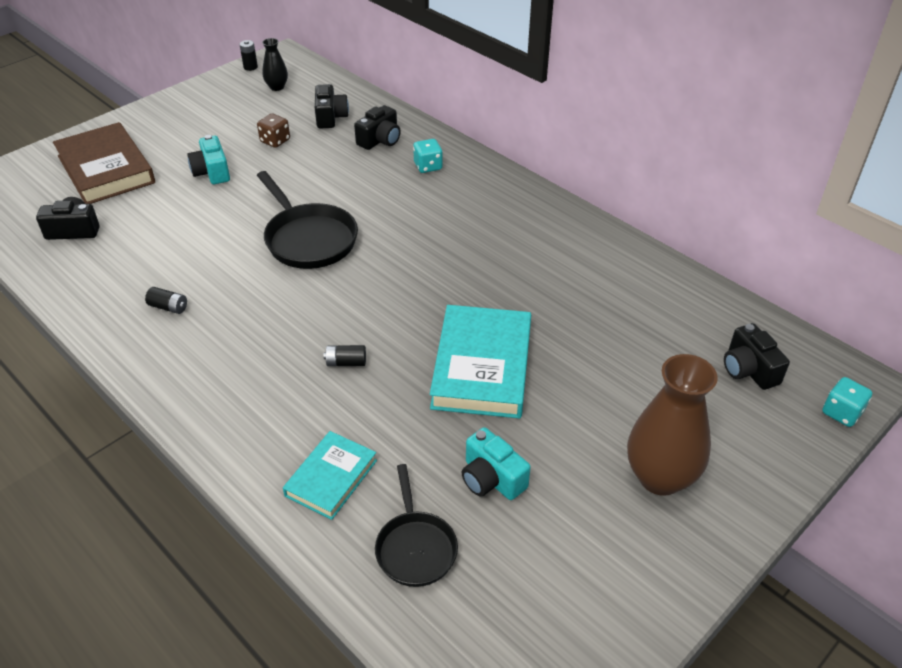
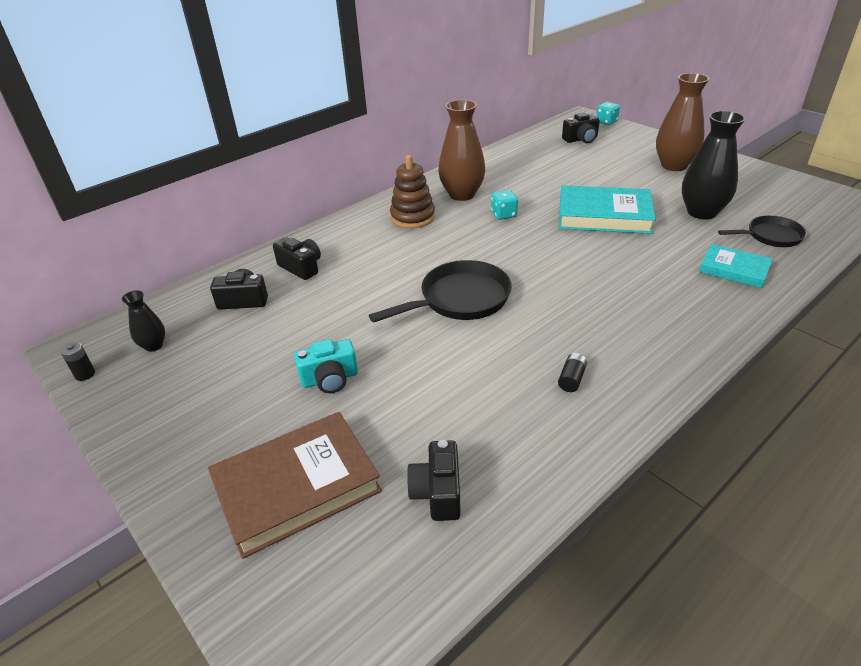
camera: 85 degrees left, 5 degrees down
(275, 141) = (278, 336): brown dice -> none
(346, 362) = (617, 270): black battery -> none
(428, 166) = (354, 241): turquoise dice -> turquoise dice (504, 214)
(478, 203) = (412, 217): none -> brown stacking toy
(491, 478) = (701, 212): turquoise camera -> black vase
(537, 239) = (462, 194): none -> brown vase

